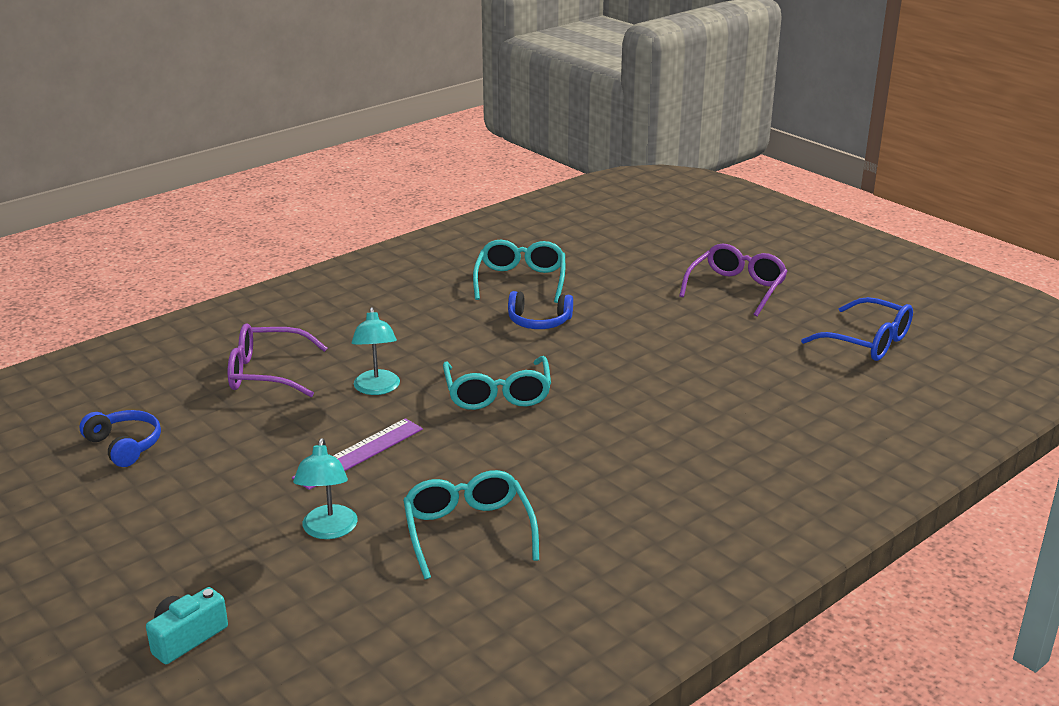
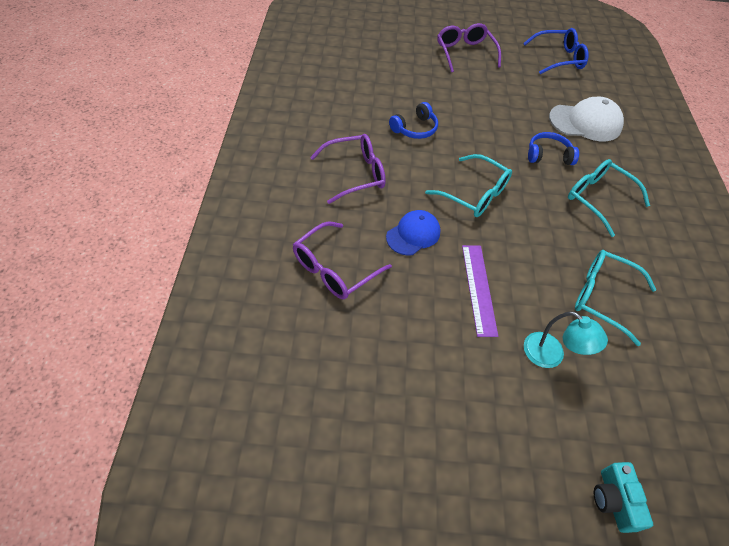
camera: 50 degrees left, 25 degrees up
(125, 445) = (345, 399): blue headphones -> blue headphones (548, 155)
(377, 389) = (413, 234): turquoise lamp -> blue cap
(409, 325) = (355, 174): none -> purple glasses
(520, 281) = (361, 104): turquoise glasses -> turquoise glasses (598, 199)
(770, 407) = (585, 122): none -> white cap

